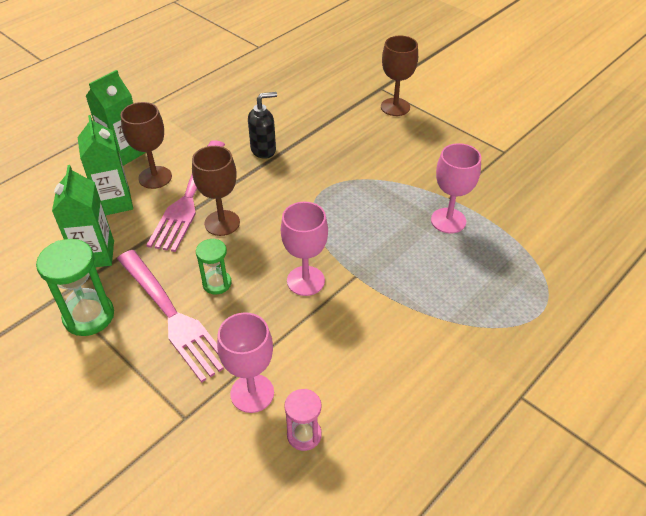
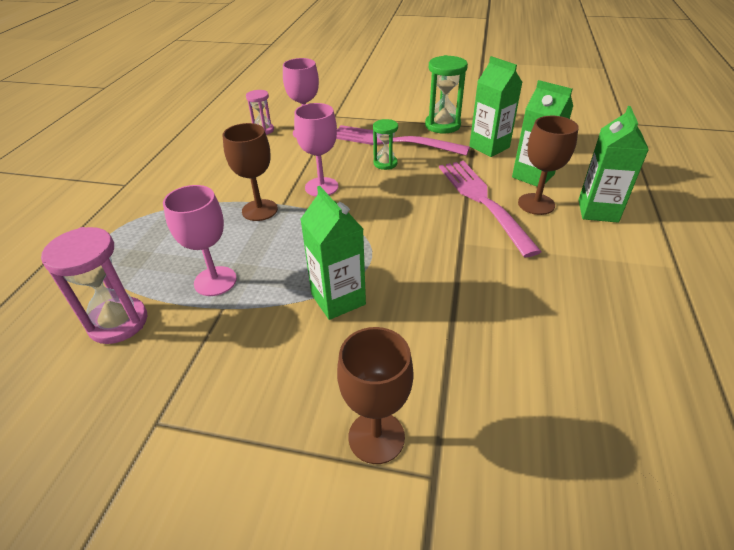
camera: 150 degrees right, 5 degrees down
(222, 223) = (430, 196): brown goblet -> brown goblet (260, 210)
(263, 150) = (478, 273): black soap dispenser -> none
(368, 172) = (338, 299): none -> green carton
(526, 218) = (118, 322): none -> pink hourglass

